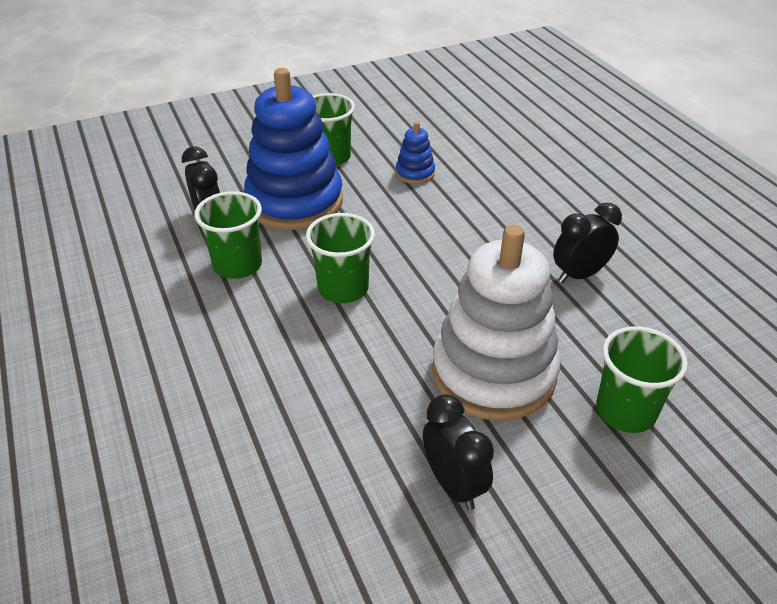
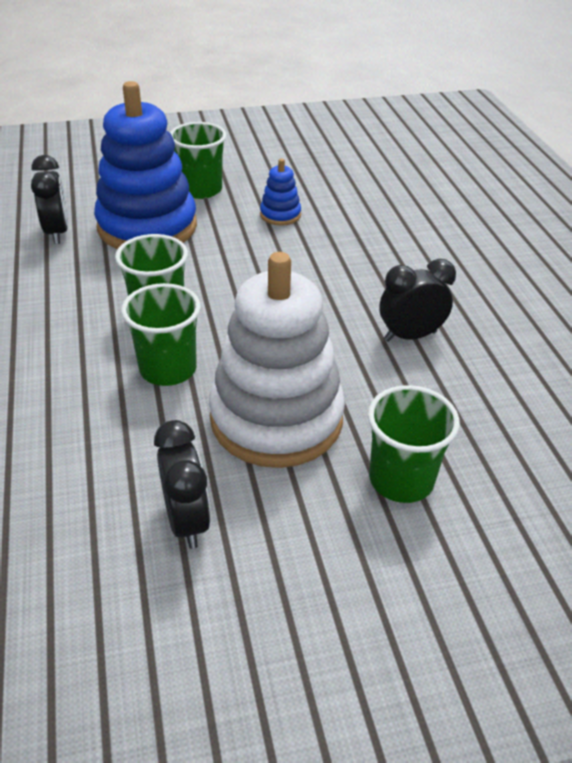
camera: 10 degrees right, 0 degrees up
(237, 265) = (65, 278): green cup -> green cup (168, 369)

